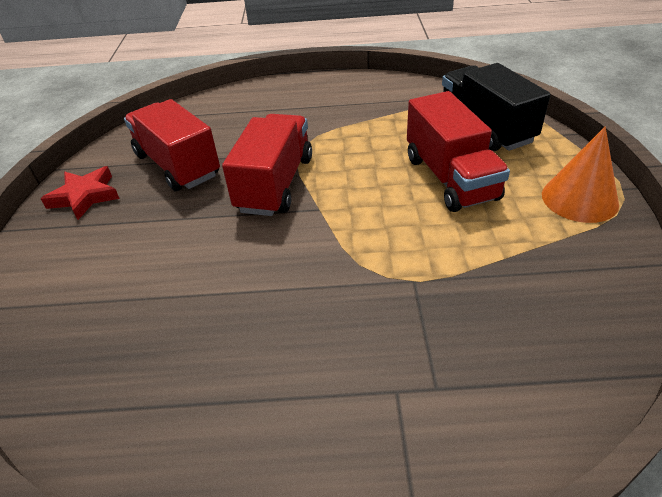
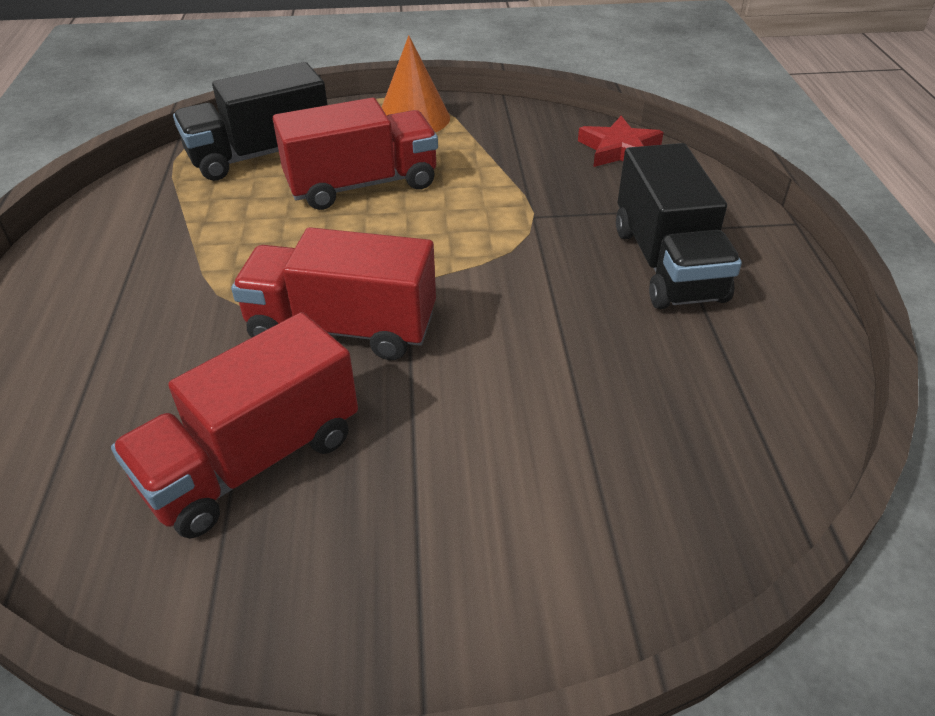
camera: 95 degrees left, 0 degrees up
(85, 196) = (325, 597): red star -> red star (619, 150)
(333, 379) = (667, 263): none -> black truck

